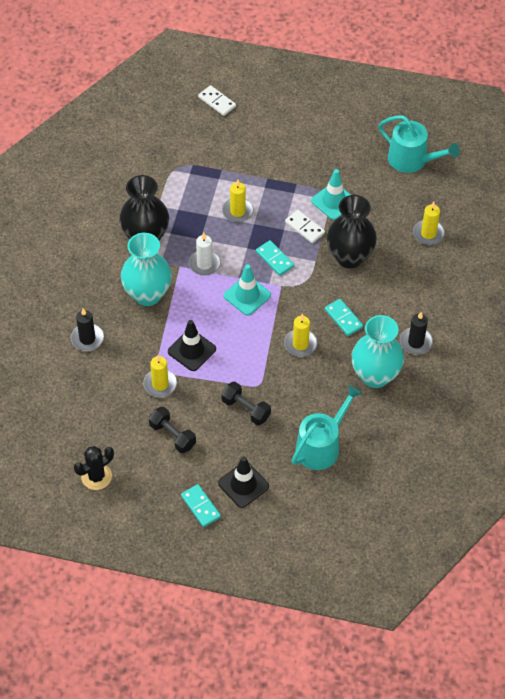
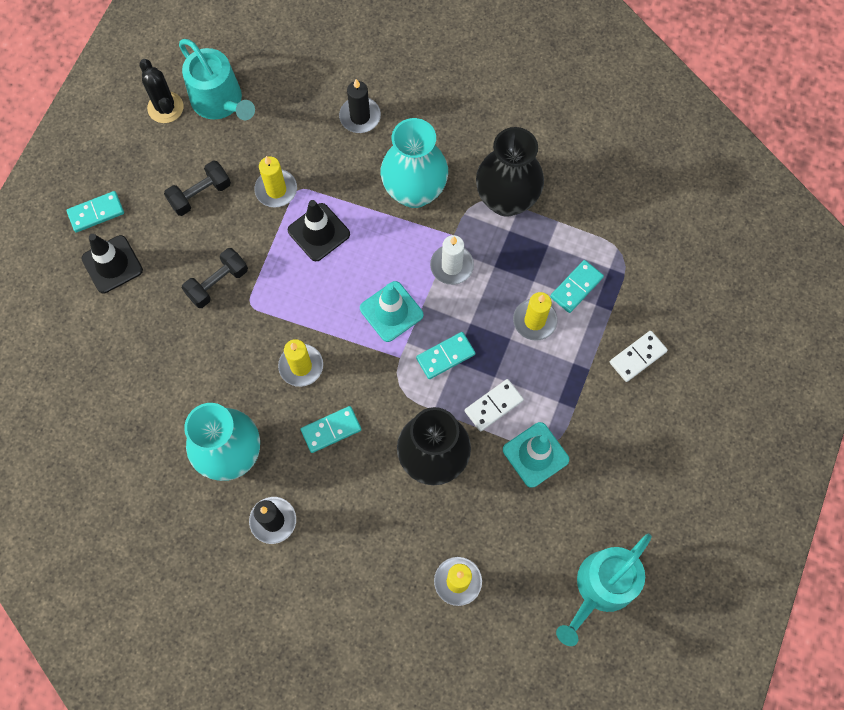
camera: 100 degrees right, 15 degrees up
(208, 190) = (576, 287): none -> turquoise domino
(217, 102) = (739, 322): white domino -> white domino (637, 357)
(321, 446) = (142, 365): turquoise watering can -> turquoise watering can (220, 101)

